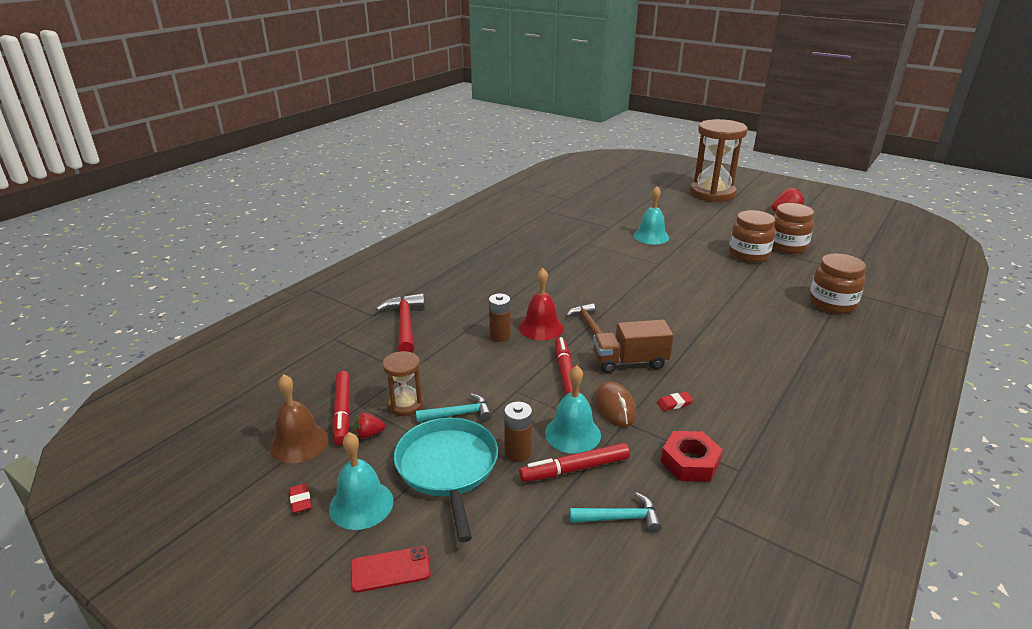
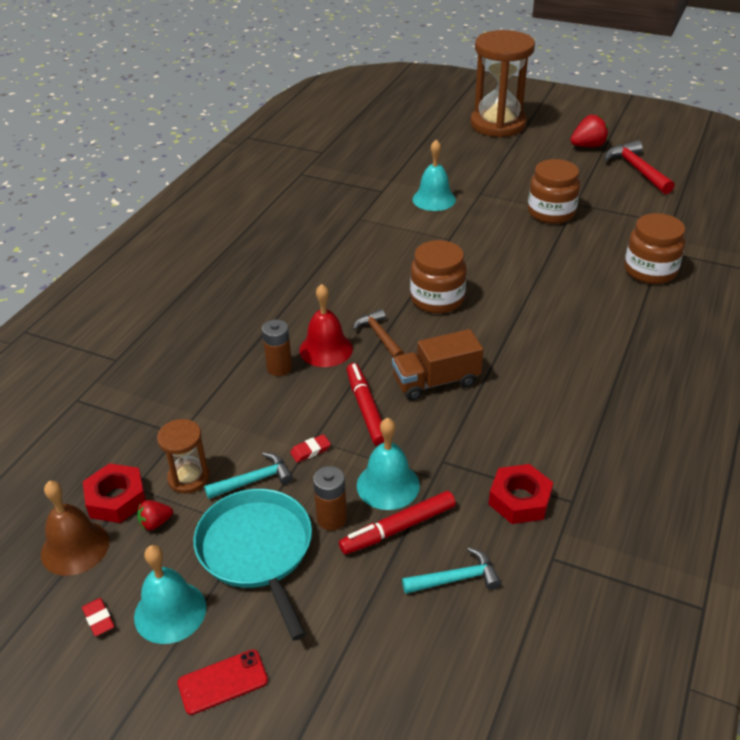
camera: 10 degrees left, 10 degrees up
(343, 412) = (116, 499): red marker -> red nut
(405, 324) = (160, 367): red hammer -> red hammer (637, 170)
(615, 407) = (429, 444): brown mouse -> none
(674, 403) = (493, 429): red eraser -> red eraser (310, 450)
(786, 246) = (593, 195): brown jar -> brown jar (437, 299)

